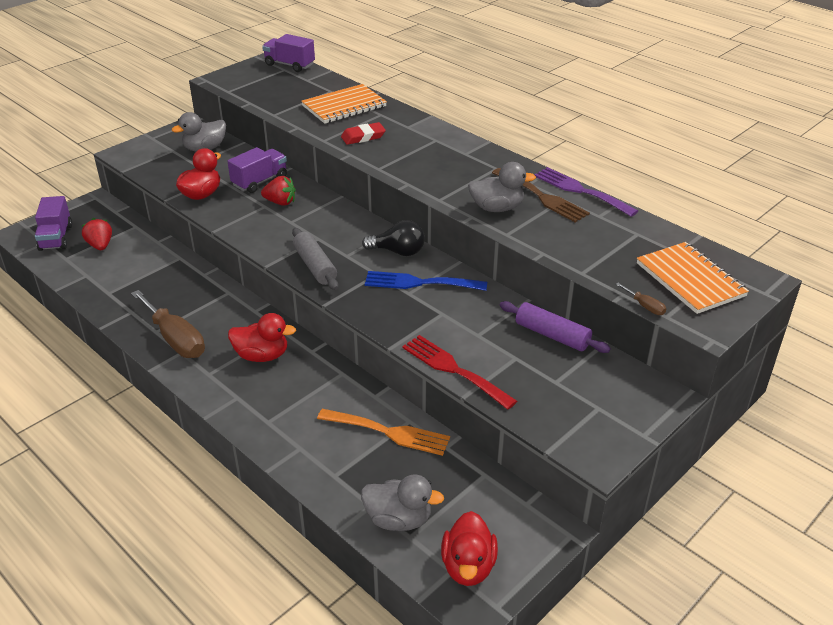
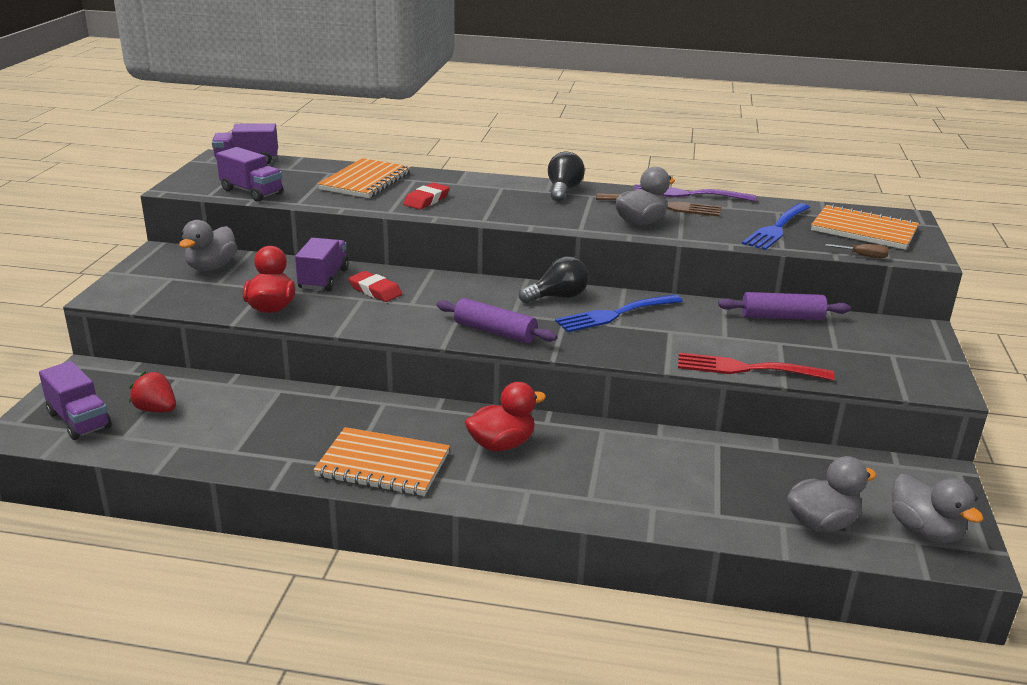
camera: 35 degrees left, 10 degrees down
(175, 339) = (383, 465): brown screwdriver -> orange notebook
(257, 96) = (252, 192): none -> purple truck
(280, 202) = (375, 291): red strawberry -> red eraser
(315, 266) = (495, 331): grey rolling pin -> purple rolling pin
(389, 432) = (714, 459): orange fork -> none
(468, 566) = (924, 531): red duck -> grey duck
(480, 157) = (563, 190): none -> black light bulb
(607, 251) = (776, 228): none -> blue fork

